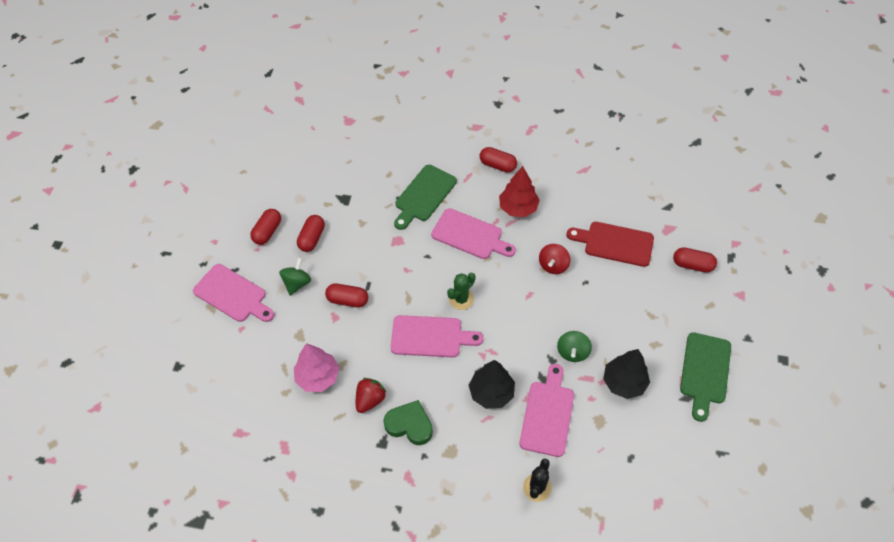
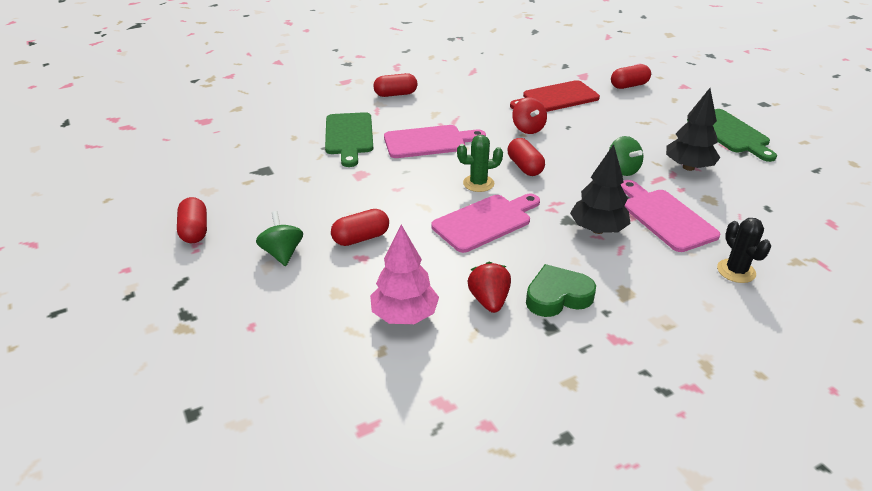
camera: 40 degrees left, 20 degrees down
(233, 295) = (205, 302): pink cutting board -> none
(312, 238) = (259, 212): red capsule -> red capsule (524, 167)
(461, 299) = (478, 183): green cactus -> green cactus turned 75 degrees clockwise
(518, 208) = (449, 110): red tree -> none

